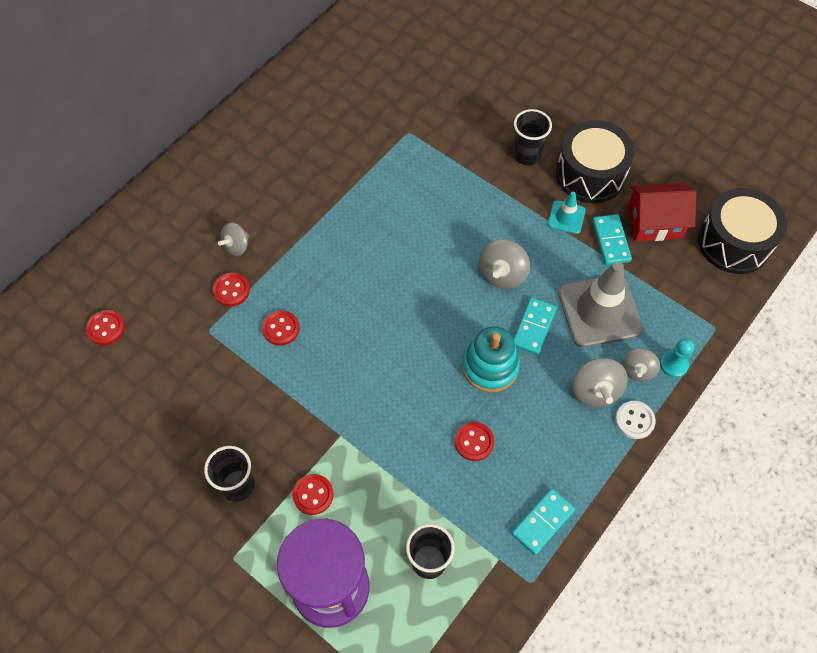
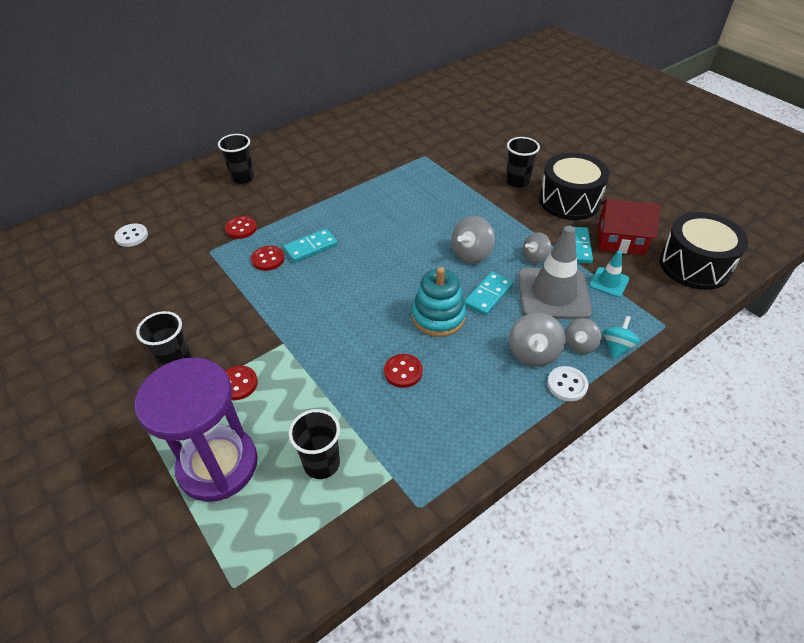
camera: 15 degrees right, 15 degrees down
(106, 328) = (132, 236): red button -> white button
(200, 211) = (242, 178): none -> black cup
(236, 246) = (259, 202): grey spinning top -> grey spinning top (535, 257)
(543, 522) = (448, 453): turquoise domino -> turquoise domino (311, 247)
(566, 217) = (540, 225): turquoise traffic cone -> turquoise traffic cone (609, 282)
(673, 364) = (617, 347): turquoise pawn -> turquoise spinning top

